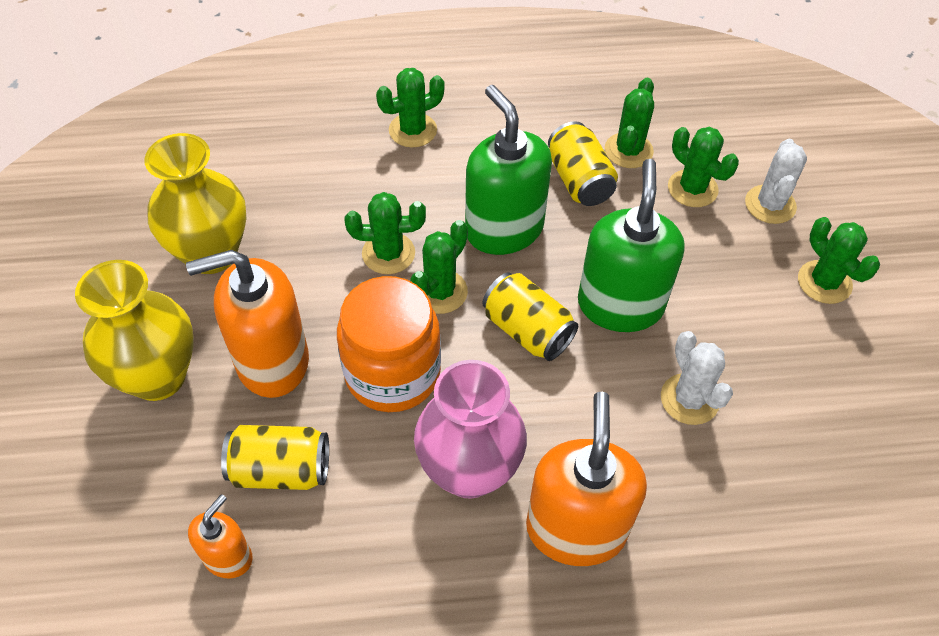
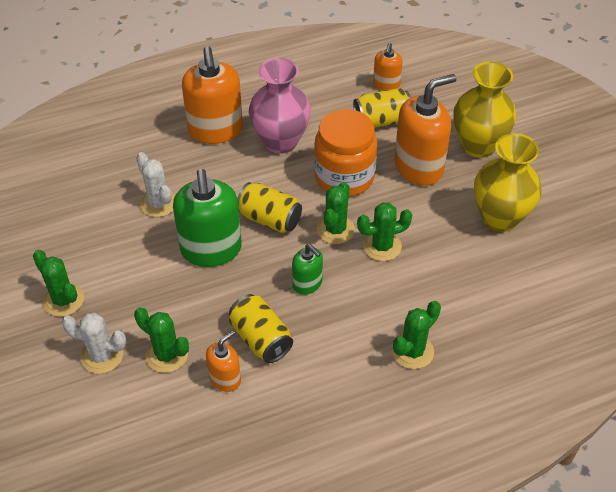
camera: 165 degrees right, 5 degrees down
(504, 229) = (307, 284): green soap dispenser -> green soap dispenser, size x0.52
(628, 151) = (225, 378): green cactus -> orange soap dispenser
(770, 205) = (102, 356): white cactus -> white cactus turned 75 degrees counterclockwise

